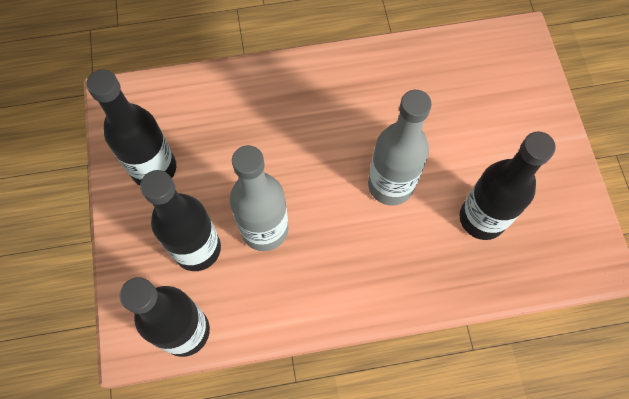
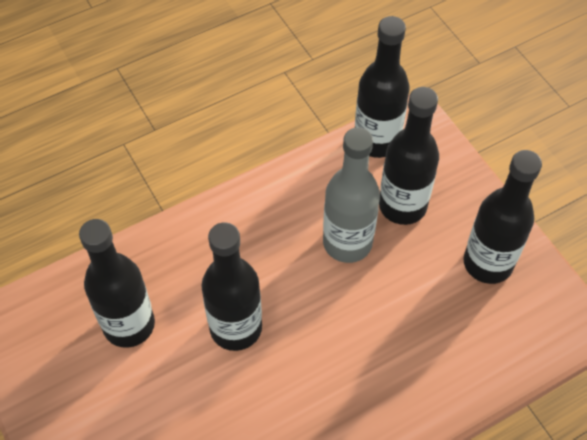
camera: 160 degrees right, 10 degrees down
(390, 185) = (236, 328): grey bottle -> black bottle

